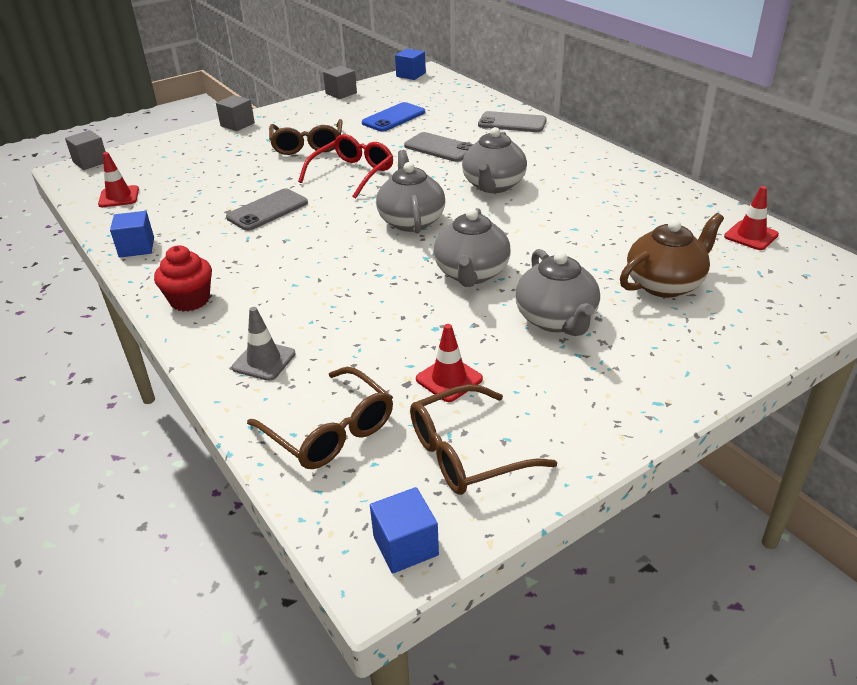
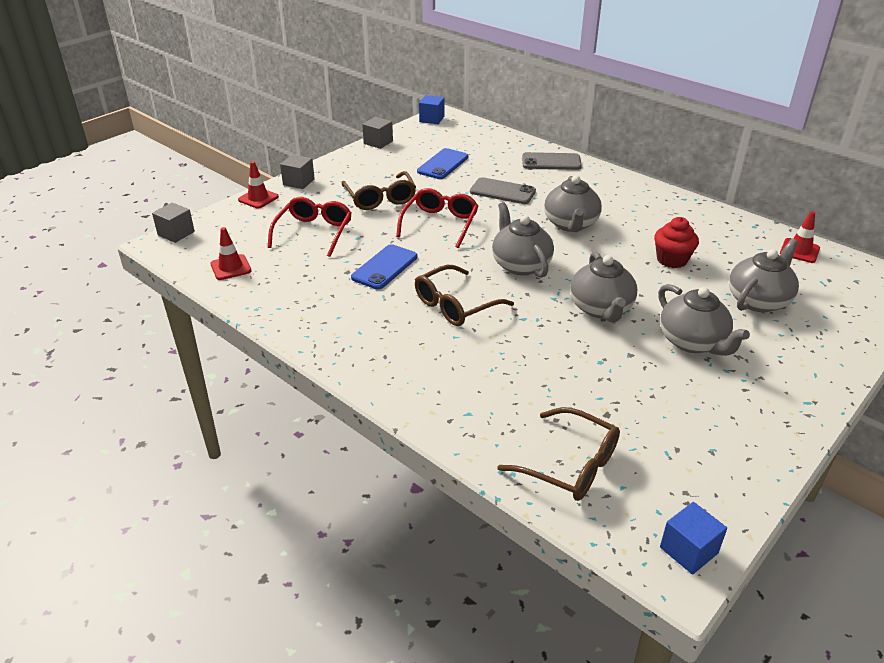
camera: 15 degrees left, 0 degrees up
(136, 247) = (284, 317): blue cube -> none
(190, 300) = (370, 363): red cupcake -> red cupcake (672, 260)
(220, 172) = (314, 232): none -> red glasses
(264, 361) = (474, 411): grey traffic cone -> none
(267, 210) = (384, 267): grey phone -> blue phone
(449, 379) = (638, 405): red traffic cone -> red traffic cone (258, 198)
(466, 453) = (689, 466): brown glasses -> brown glasses (455, 305)
(665, 284) = (758, 300): brown teapot -> grey teapot

